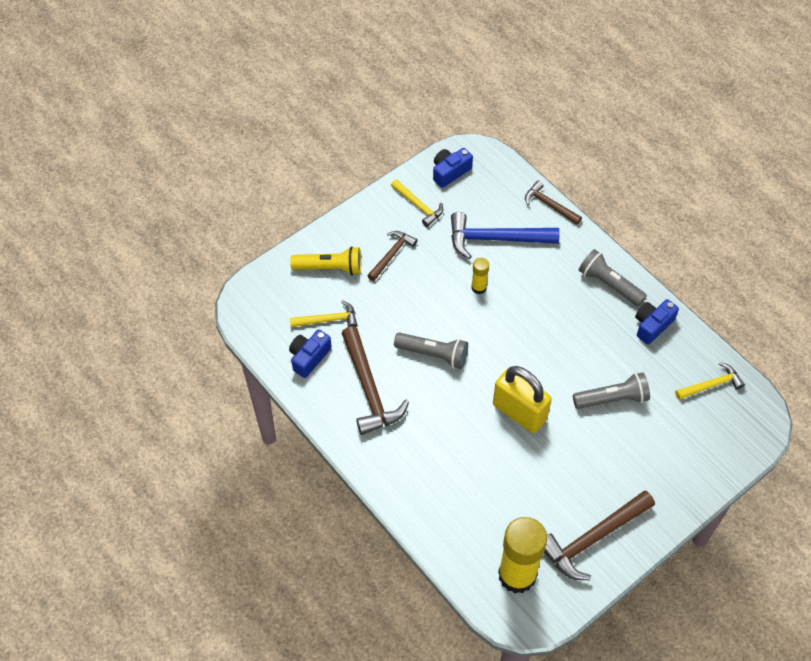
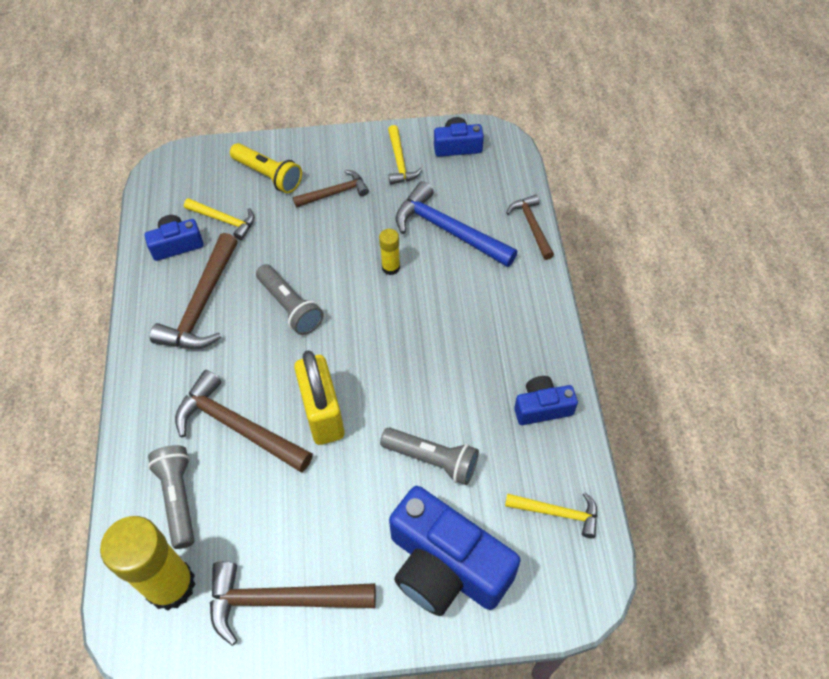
camera: 35 degrees right, 0 degrees up
(470, 454) = (237, 427): none -> brown hammer
(609, 284) = (529, 337): grey flashlight -> grey flashlight (178, 498)
(672, 456) = (446, 566): none -> blue camera

